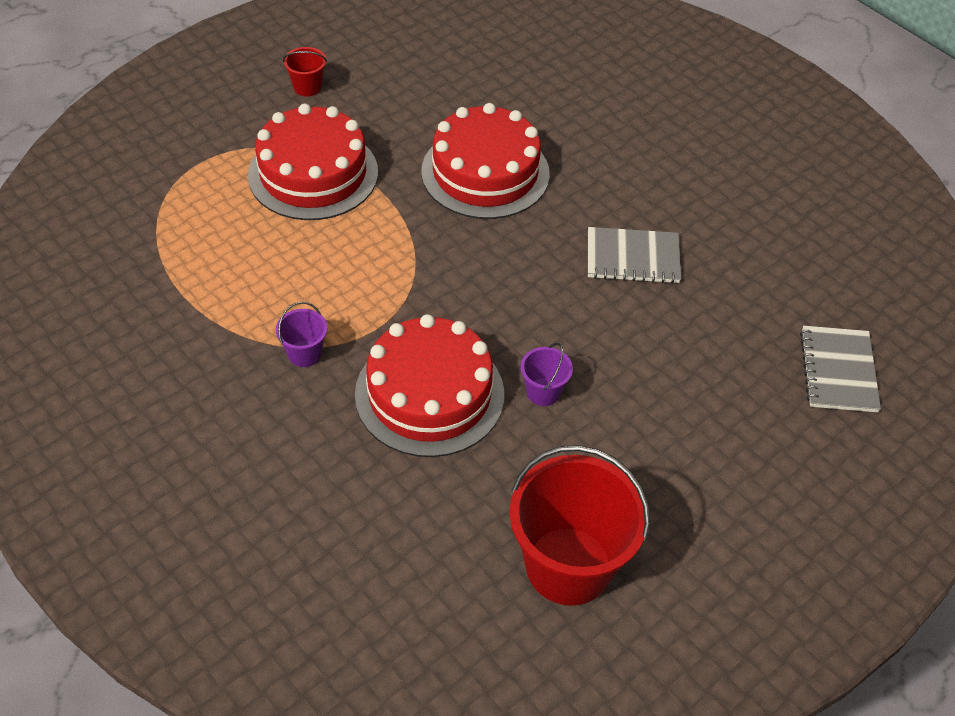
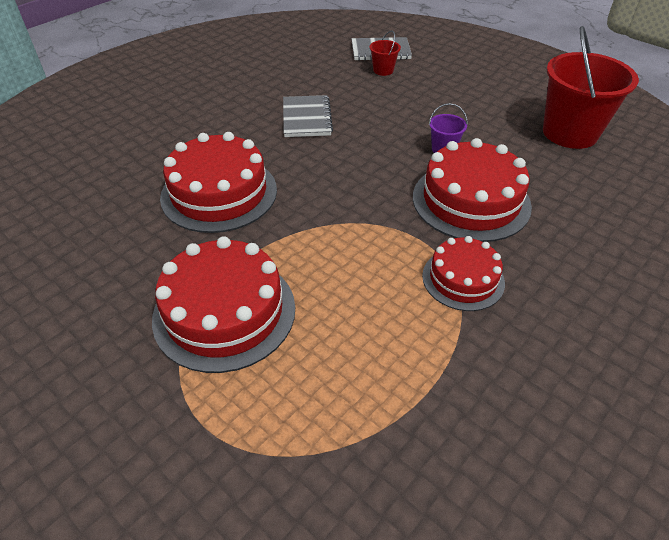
camera: 95 degrees left, 5 degrees down
(304, 353) = (463, 279): purple bucket -> red cake
(307, 87) = (72, 342): red bucket -> red bucket (383, 70)

